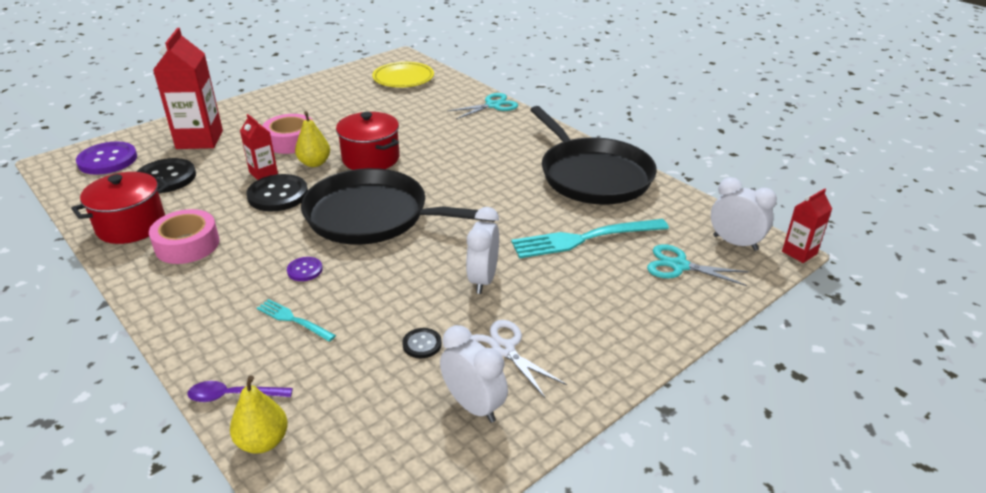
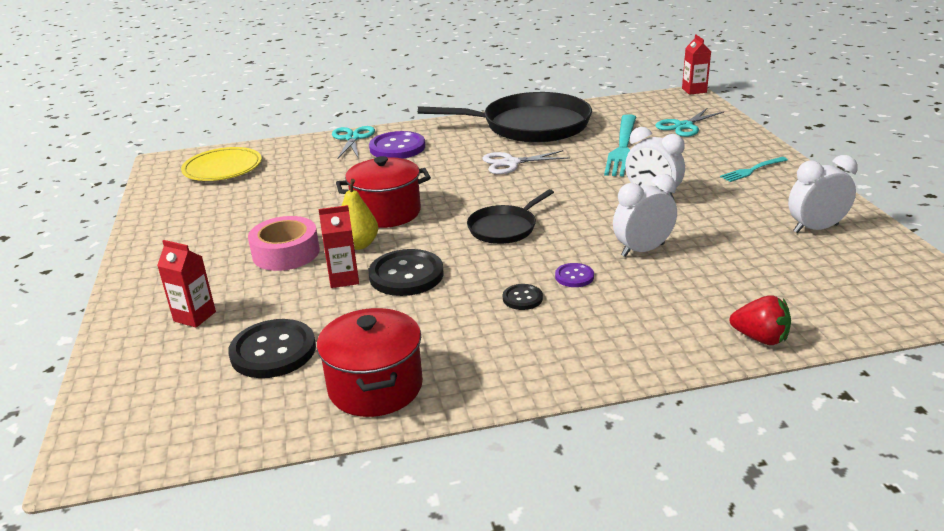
camera: 60 degrees left, 5 degrees down
(107, 160) = (154, 401): purple button -> purple button (397, 147)
(187, 245) = (462, 345): pink tape -> none
(199, 139) = (194, 316): red carton -> red carton, size x0.53
(233, 396) = (760, 338): purple spoon -> red strawberry
(263, 442) = (830, 328): yellow pear -> none
(293, 320) = (656, 292): turquoise fork -> turquoise fork (752, 170)
(373, 216) = (504, 228): black pan -> black pan, size x0.50
(422, 344) = (728, 236): black button -> black button (522, 298)
(503, 349) = (751, 205): white scissors -> white scissors (510, 163)
(735, 243) = (668, 104): white clock -> white clock (642, 250)

